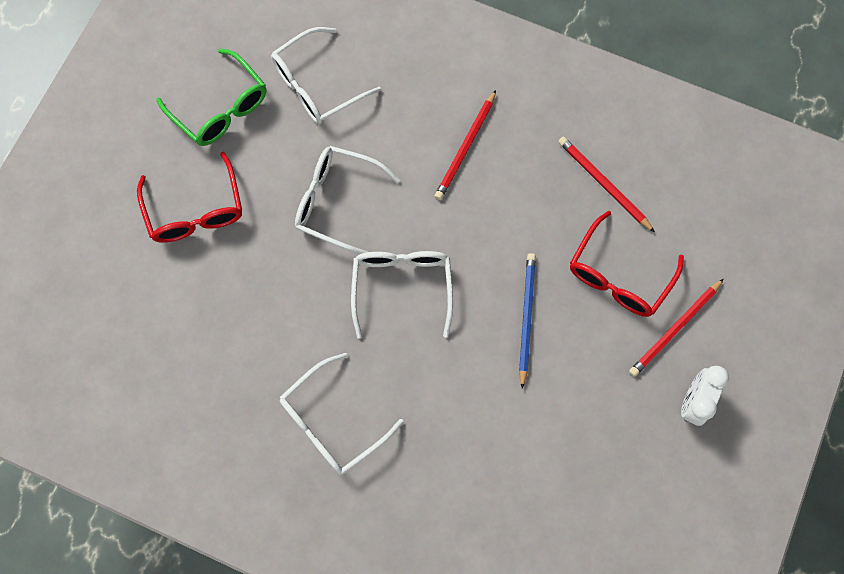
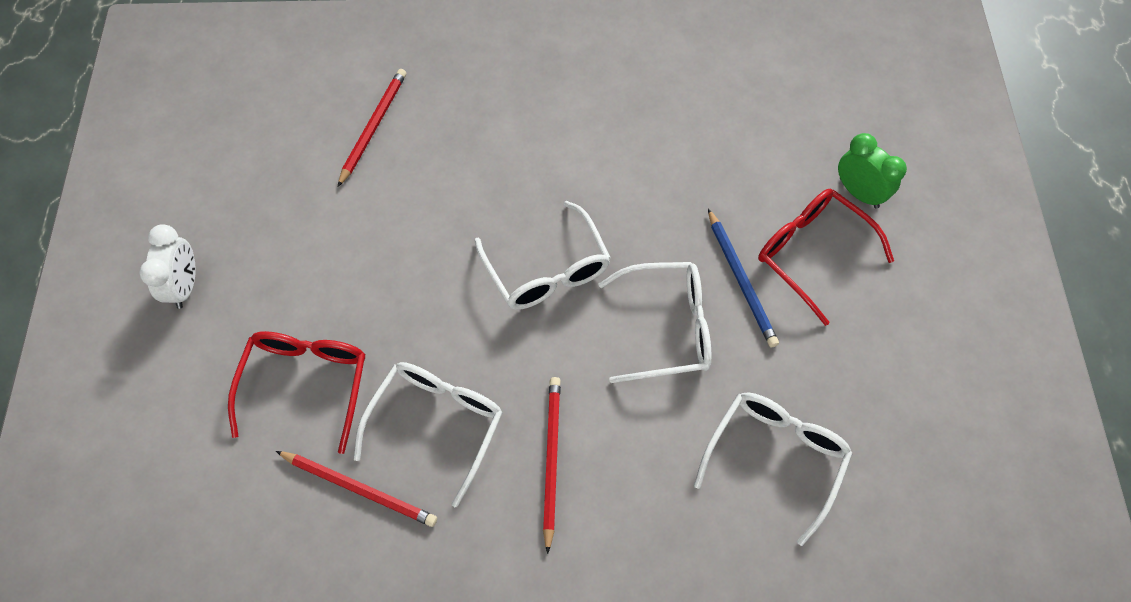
camera: 155 degrees right, 10 degrees down
(124, 243) = (859, 193): none -> green clock
(221, 108) = (866, 376): green glasses -> none
(332, 422) = (552, 124): white glasses -> white glasses (437, 423)
(526, 317) = (397, 295): blue pencil -> blue pencil (741, 280)
(674, 329) = (223, 351): red pencil -> red pencil (373, 127)

